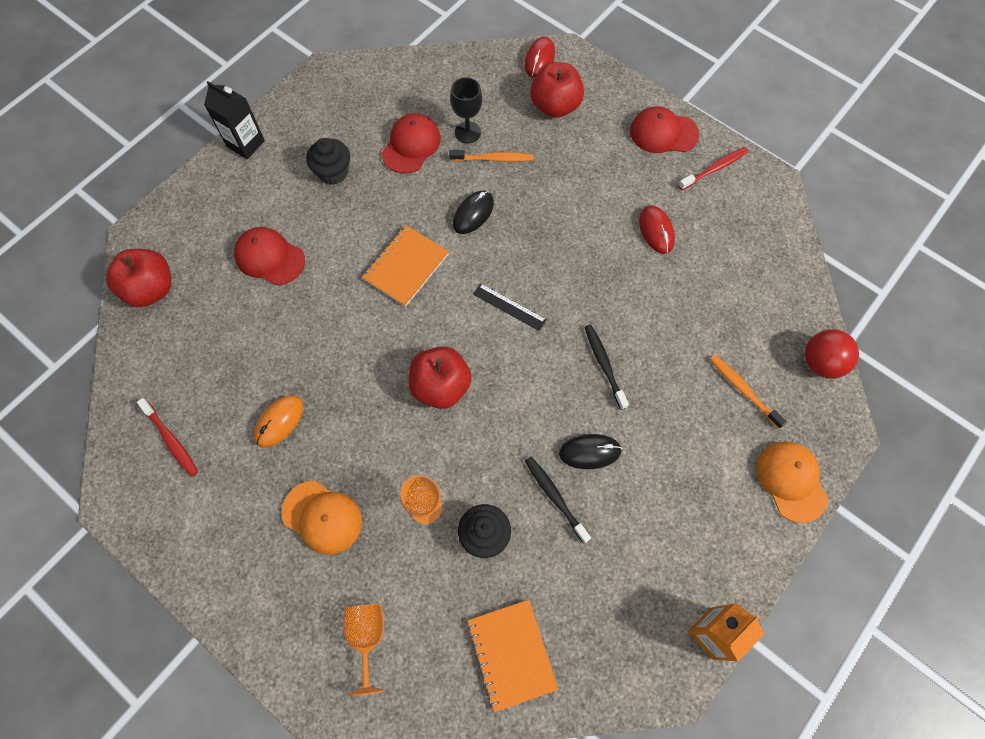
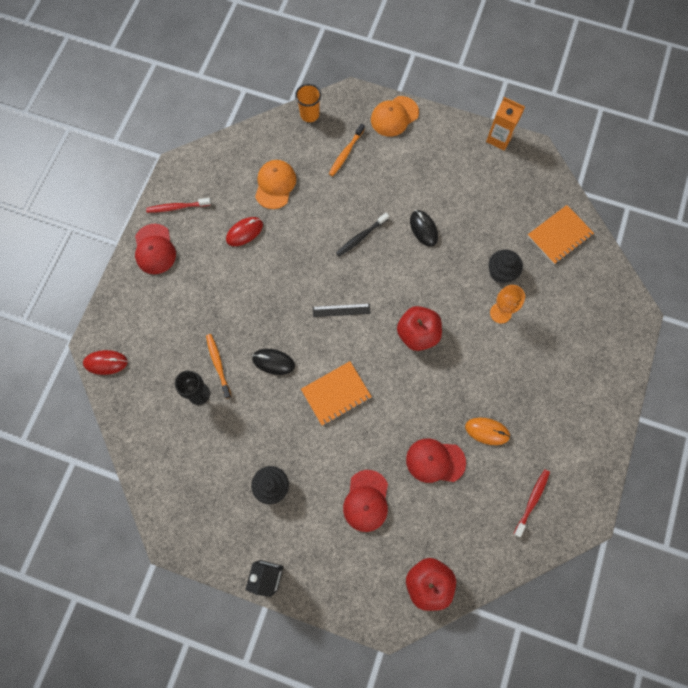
camera: 110 degrees left, 5 degrees up
(322, 517) = (535, 373): orange cap -> orange cap (275, 185)
(367, 637) = (589, 317): orange goblet -> none
(406, 266) = (336, 394): orange notebook -> orange notebook turned 45 degrees counterclockwise
(411, 145) = (225, 433): red cap -> red cap (435, 461)
(509, 307) = (341, 310): black ruler -> black ruler turned 75 degrees clockwise
(555, 106) = (152, 335): red apple -> none
(555, 497) = (460, 240): black toothbrush -> none
(714, 169) = (177, 207): red toothbrush -> red toothbrush turned 45 degrees counterclockwise
(821, 362) = (309, 114): red ball -> orange cup

